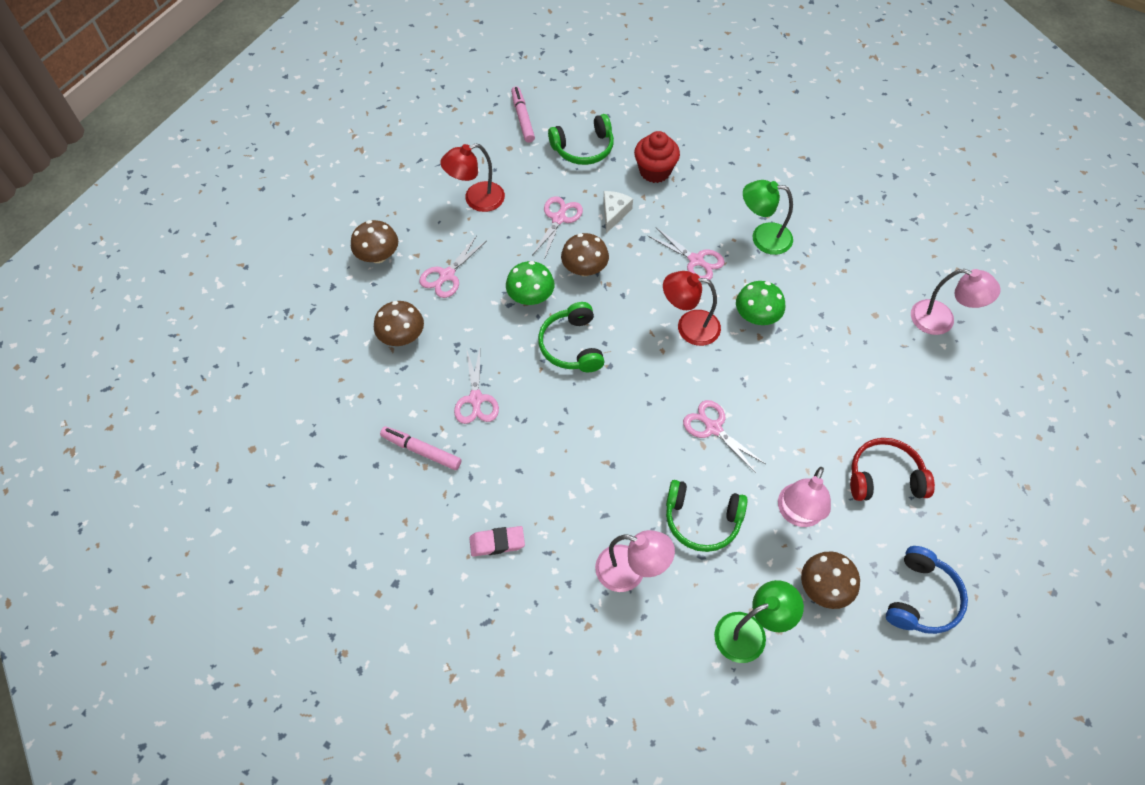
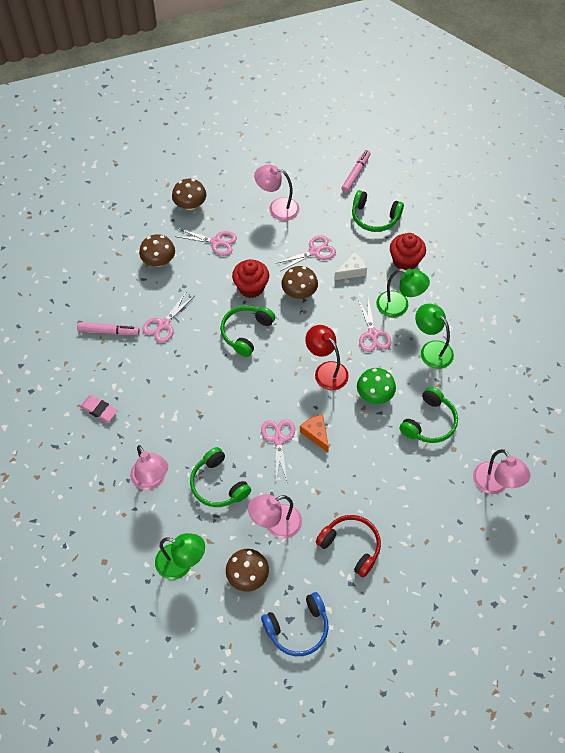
camera: 40 degrees right, 0 degrees up
(421, 451) = (109, 331): pink marker -> pink marker turned 120 degrees clockwise
(446, 275) = (216, 242): pink scissors -> pink scissors turned 150 degrees counterclockwise
(476, 200) = (277, 208): red lamp -> pink lamp
(530, 297) = (251, 287): green mushroom -> red cupcake
(693, 217) = (399, 306): none -> green lamp
(742, 395) = (316, 434): none -> orange cheese
(830, 306) = (429, 422): none -> green headphones

